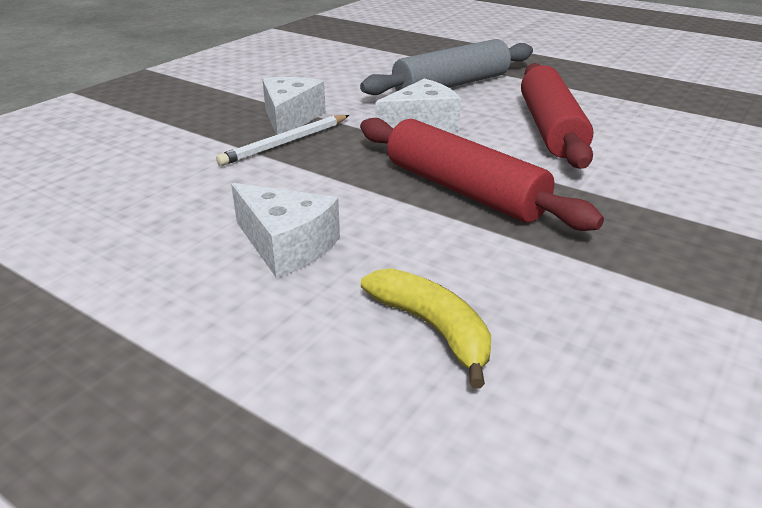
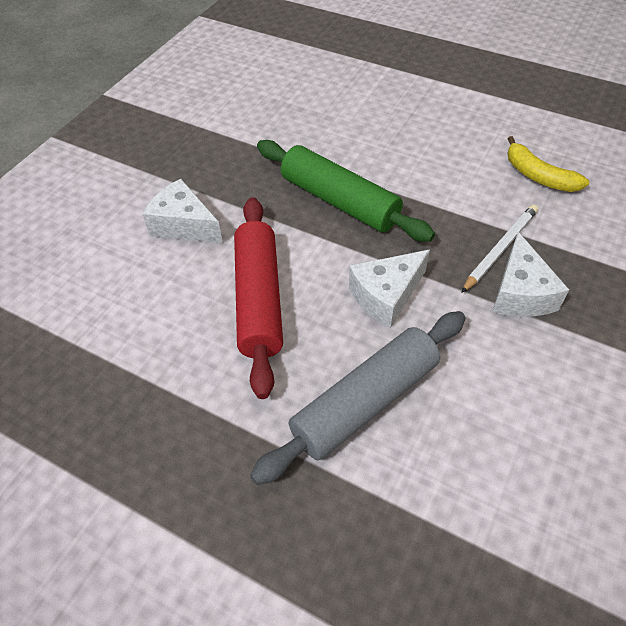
camera: 175 degrees right, 20 degrees up
(286, 246) = (439, 144): white cheese -> white cheese (184, 225)
(433, 329) = (348, 106): yellow banana -> yellow banana (538, 176)
(463, 190) = (339, 201): red rolling pin -> green rolling pin

